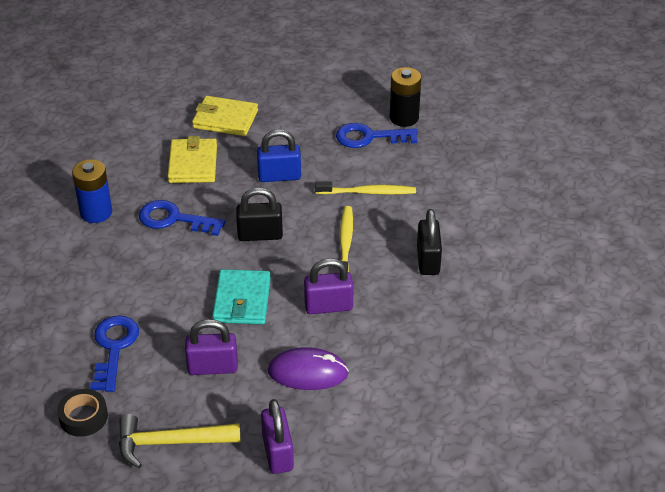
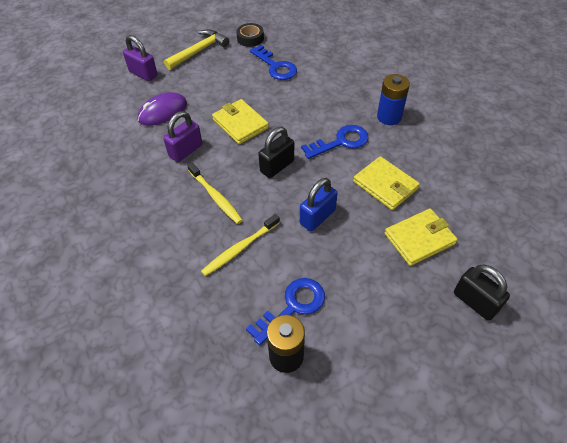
camera: 140 degrees right, 10 degrees up
(213, 367) = (216, 86): purple padlock -> none
(242, 300) = (240, 124): turquoise wallet -> yellow wallet
(428, 260) = (146, 221): black padlock -> black padlock (475, 302)

